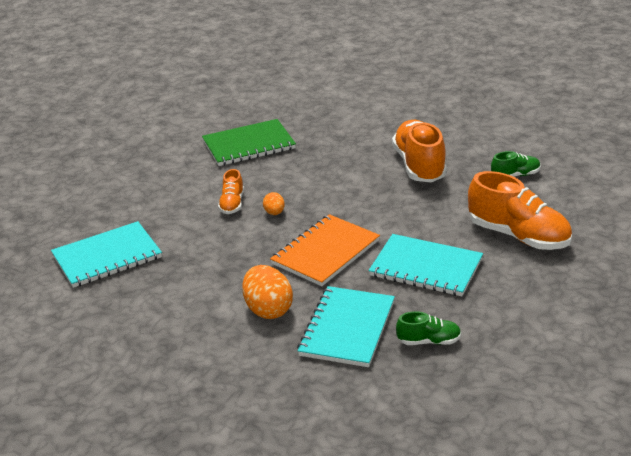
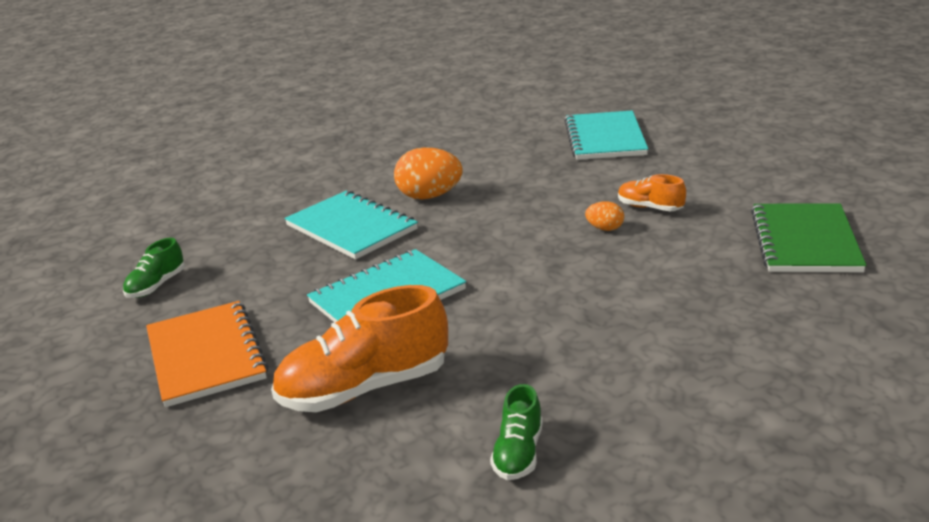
camera: 120 degrees right, 5 degrees down
(325, 252) = (489, 243): orange notebook -> orange notebook (206, 356)
(419, 166) = (633, 365): orange shoe -> none
(429, 341) = (275, 264): green shoe -> green shoe (156, 286)

